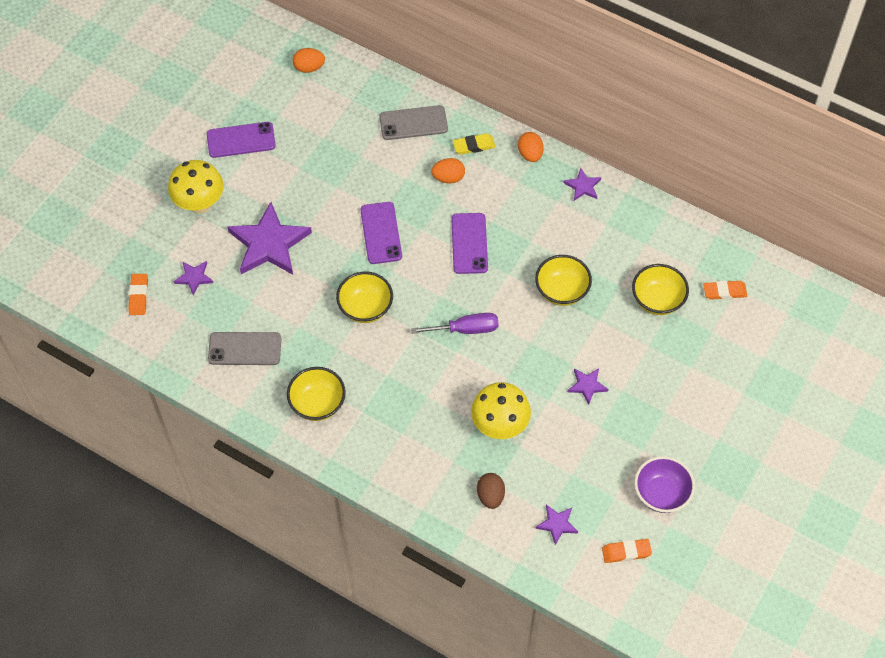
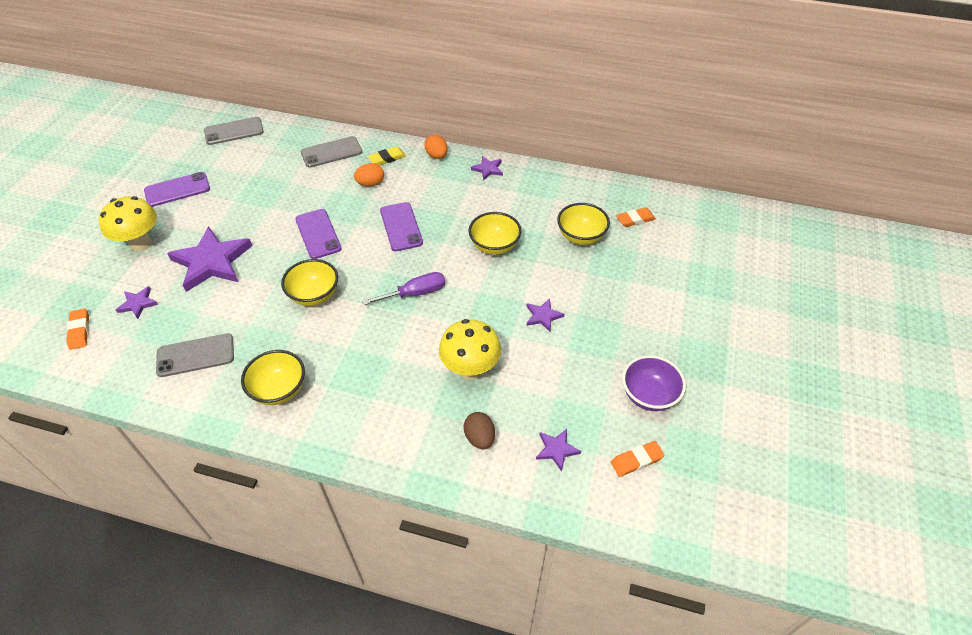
camera: 15 degrees left, 10 degrees down
(309, 67) = (234, 131): orange egg -> grey phone

